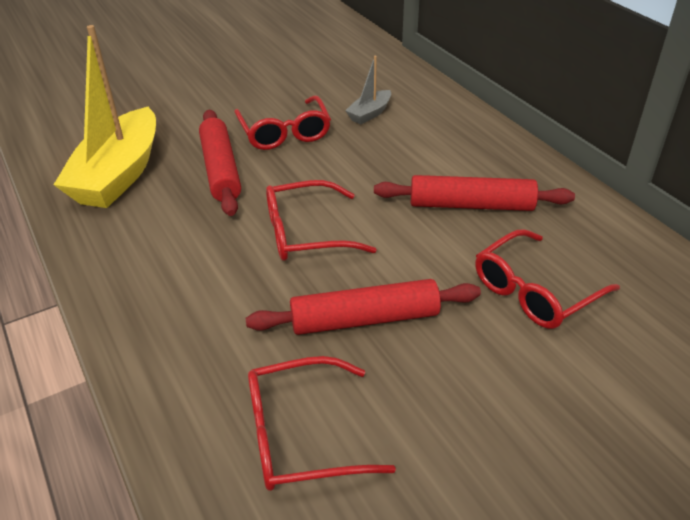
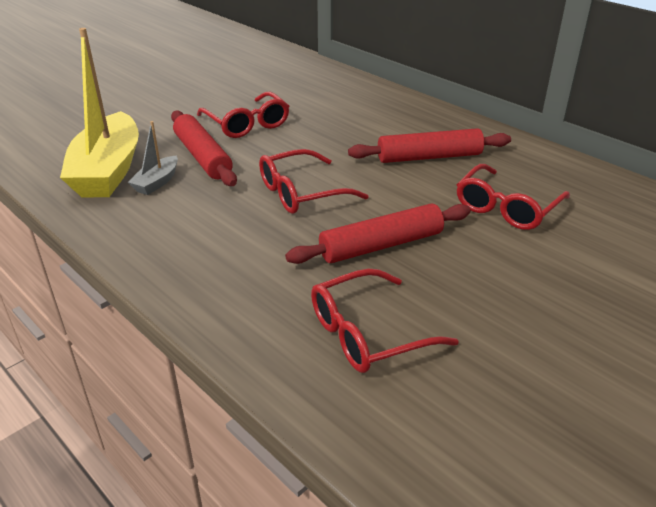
camera: 15 degrees left, 5 degrees down
(369, 113) = (314, 103): grey boat -> grey boat (157, 182)

